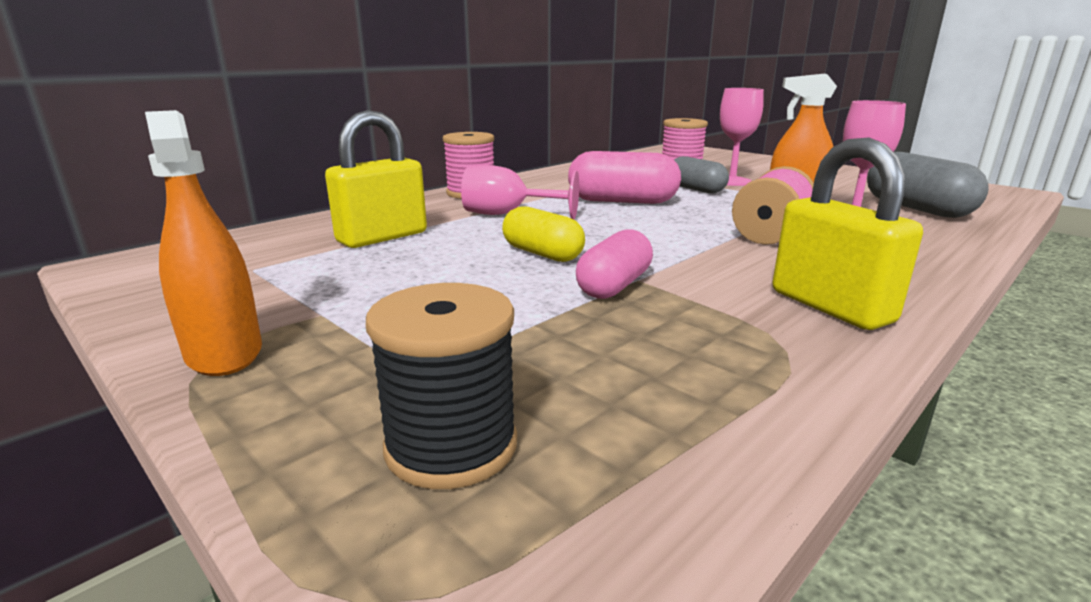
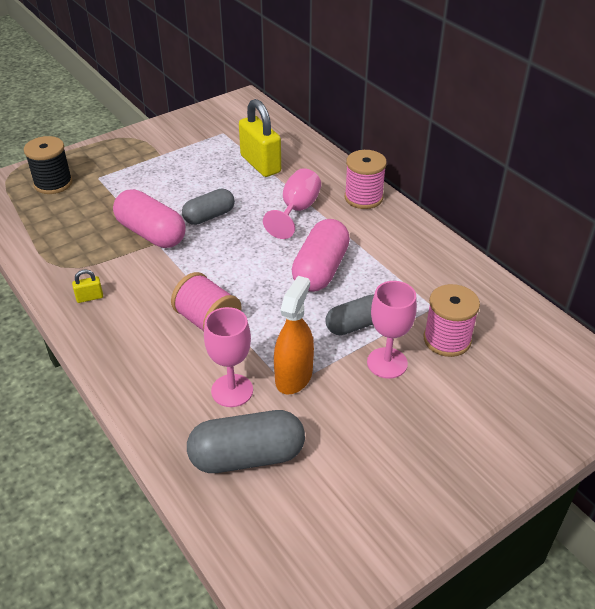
camera: 100 degrees right, 20 degrees up
(224, 353) = (136, 139): orange spray bottle -> none
(542, 254) = (209, 216): yellow capsule -> grey capsule
(614, 286) = (151, 233): pink capsule -> pink capsule, size x1.50
(830, 307) = (90, 297): yellow padlock -> yellow padlock, size x0.43

